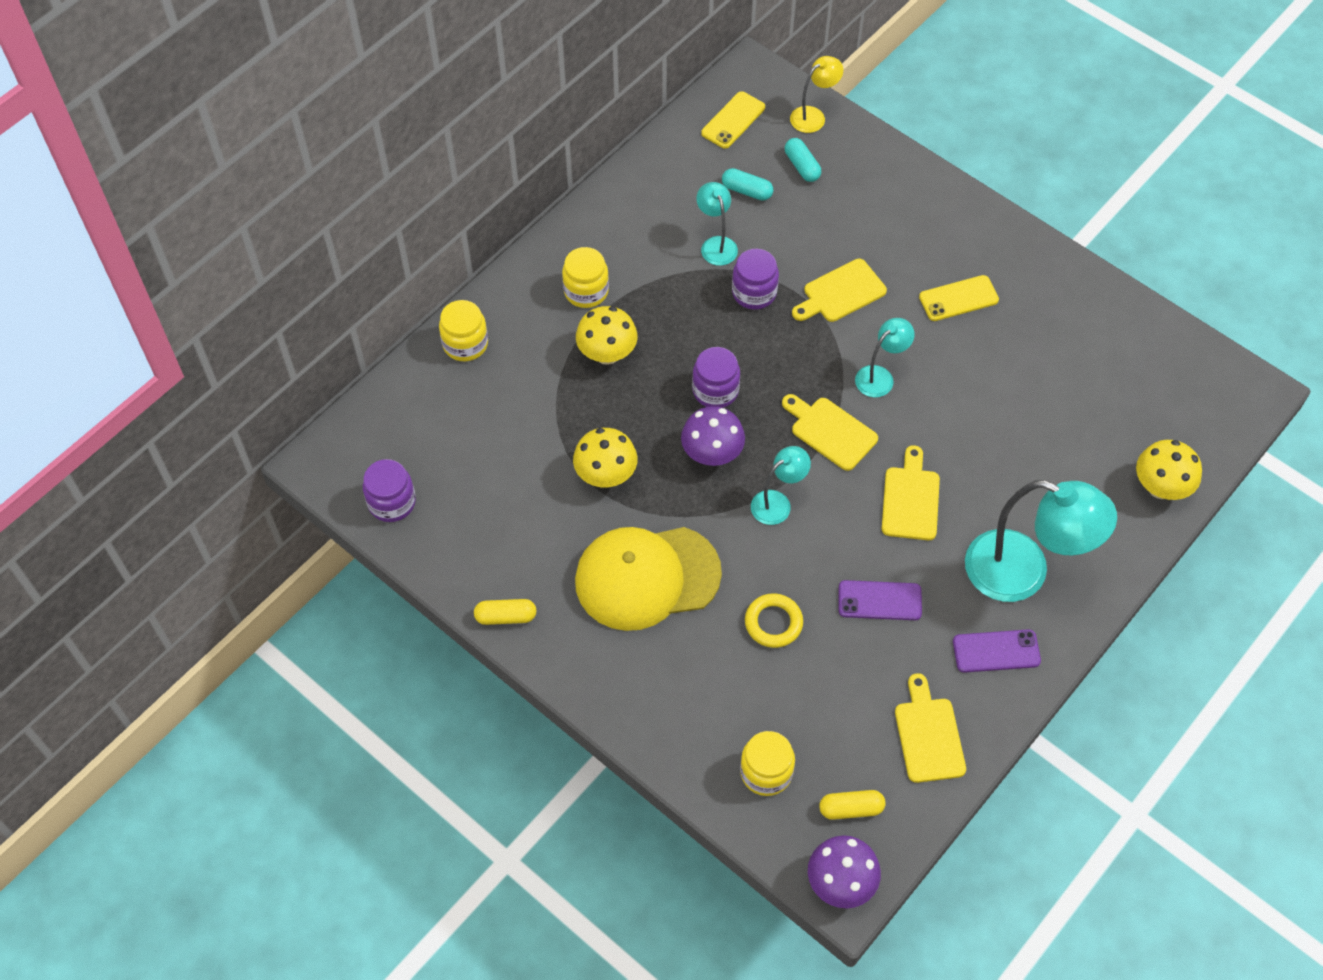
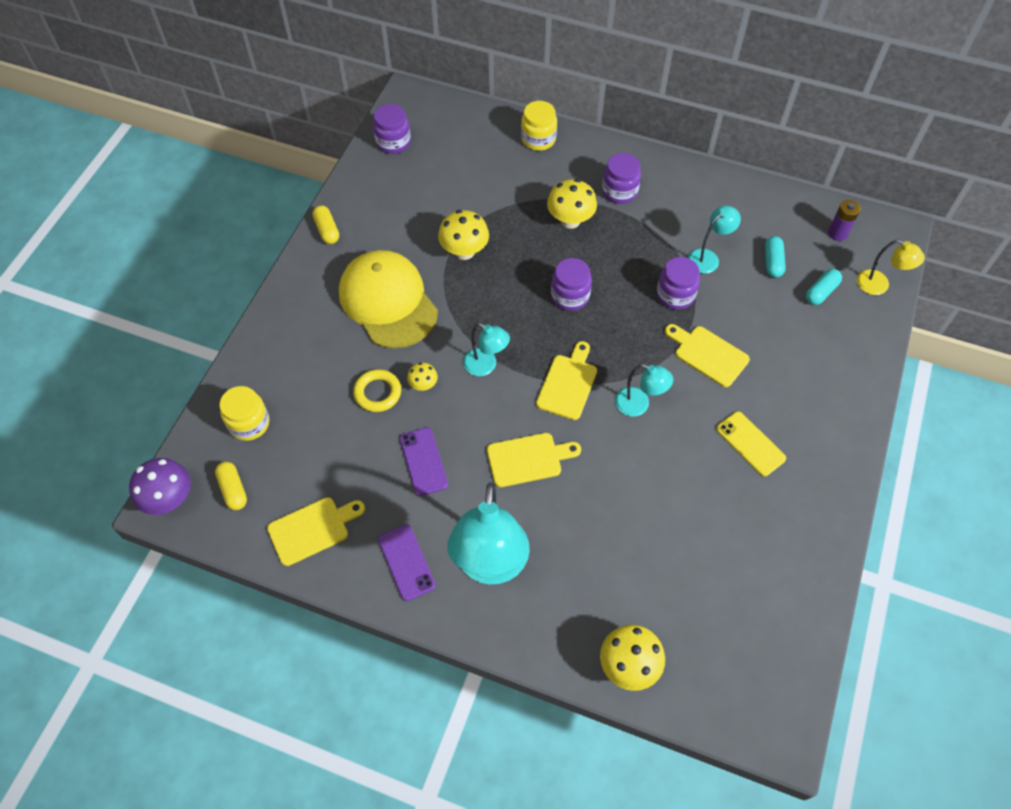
camera: 70 degrees right, 0 degrees up
(586, 291) = (619, 191): yellow jar -> purple jar
(712, 454) = (511, 311): purple mushroom -> none
(733, 120) = (837, 233): yellow phone -> purple battery
(780, 573) = (423, 385): none -> yellow mushroom

